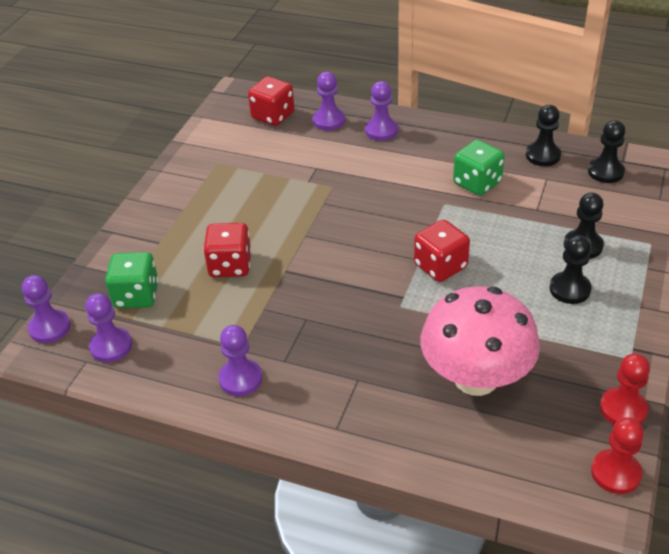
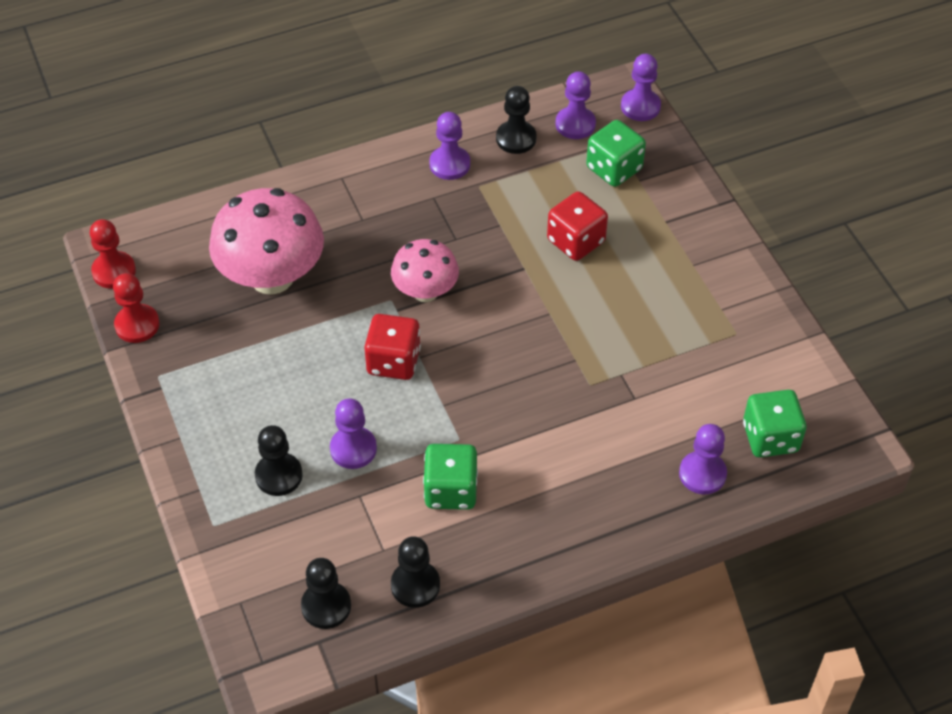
camera: 135 degrees right, 10 degrees up
(273, 116) = (770, 437): red dice -> green dice
(370, 296) = (425, 291): none -> pink mushroom
(381, 131) = (628, 499): purple pawn -> purple pawn (353, 449)
(569, 289) = (256, 413): black pawn -> black pawn (516, 138)

